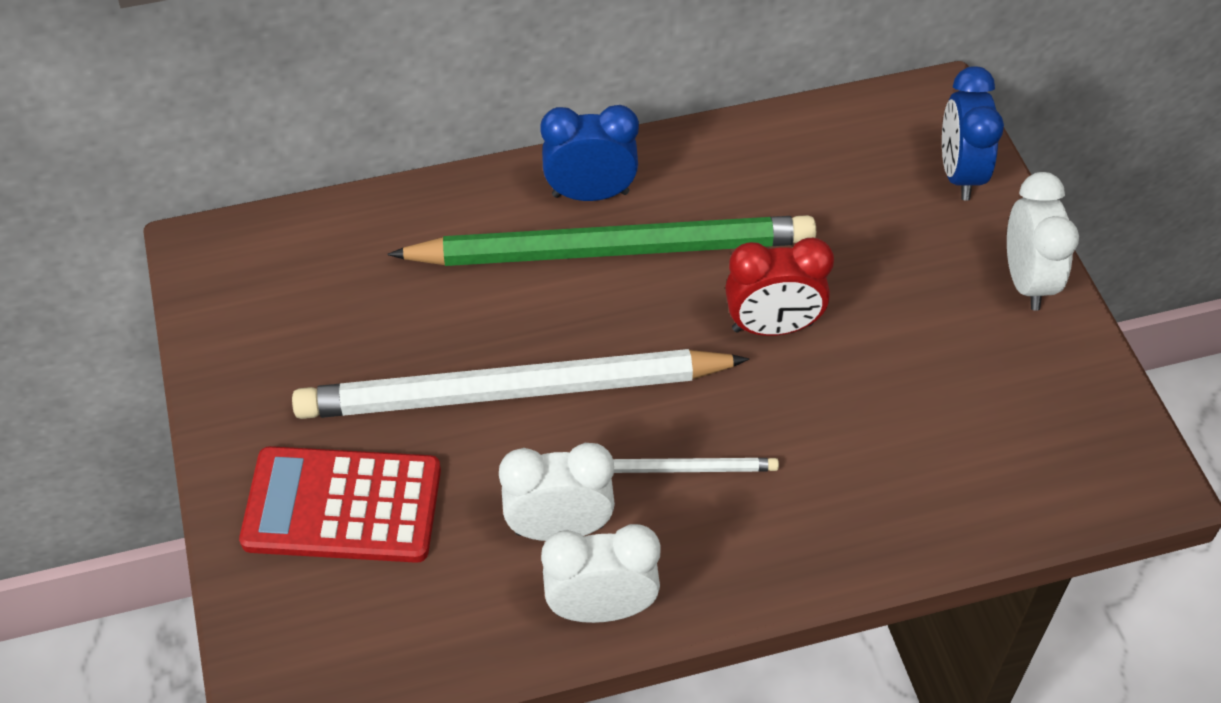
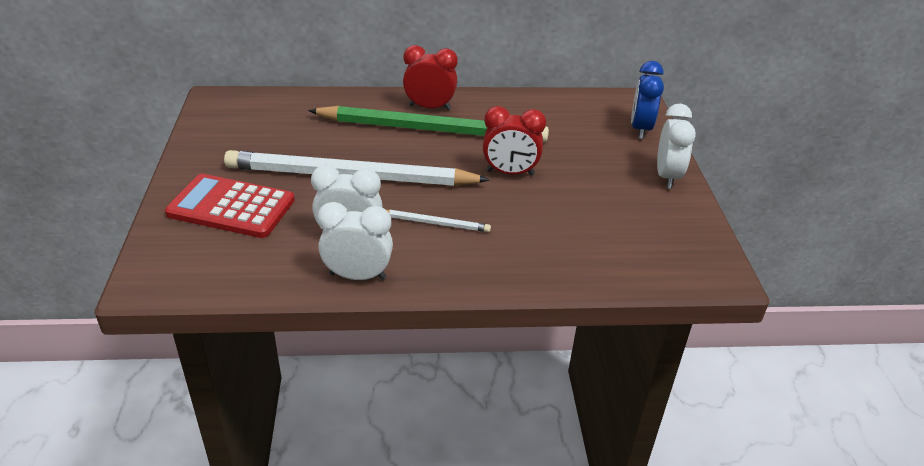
camera: 10 degrees right, 15 degrees down
(590, 194) = (429, 107): blue clock -> red clock

